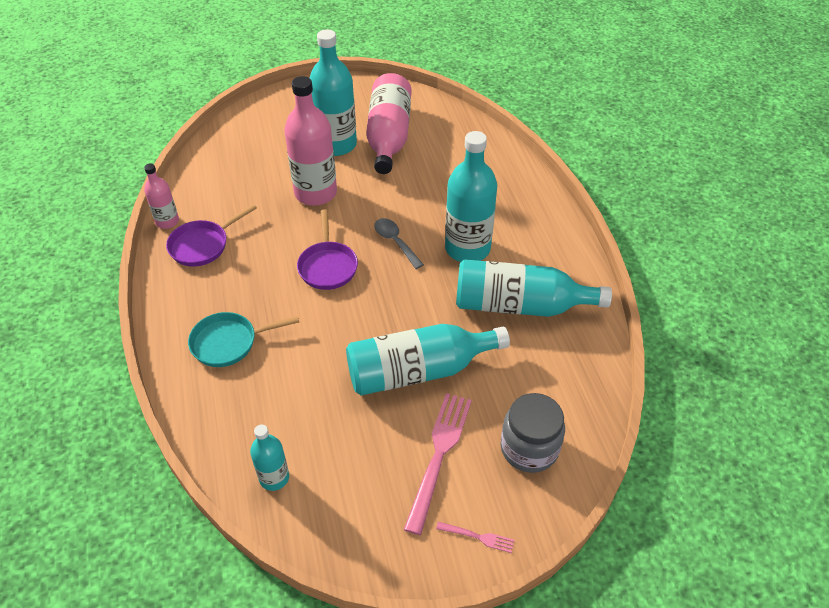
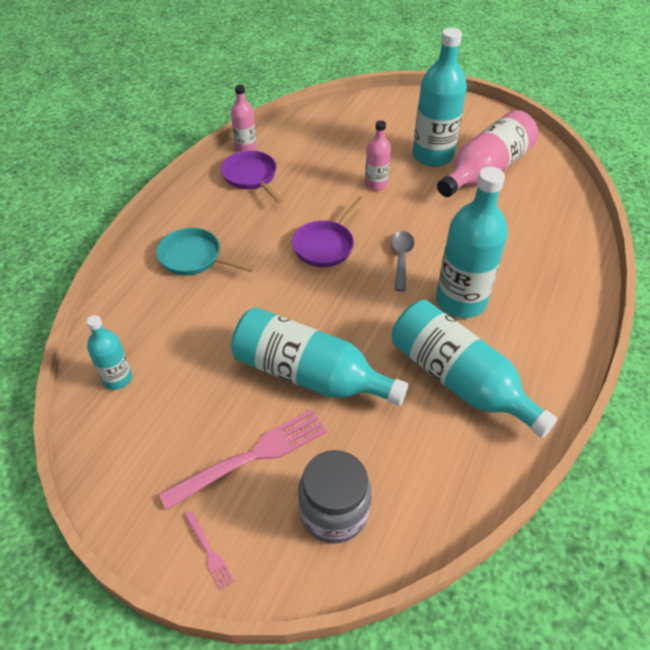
camera: 40 degrees right, 0 degrees up
(203, 245) = (251, 177): purple pan -> purple pan turned 60 degrees clockwise
(315, 193) = (376, 184): pink bottle -> pink bottle, size x0.53

